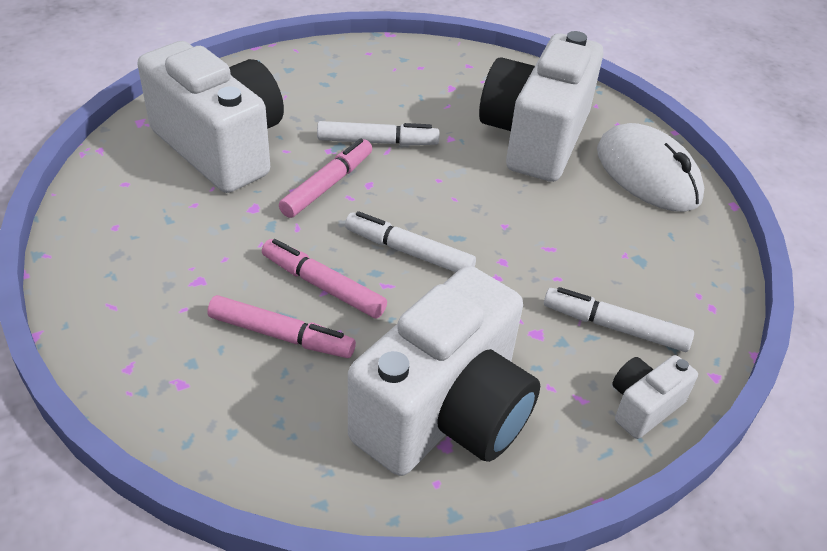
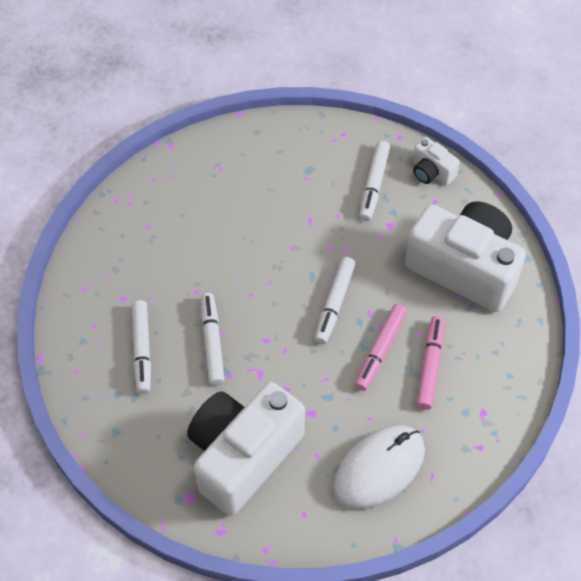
camera: 95 degrees left, 15 degrees up
(327, 185) = (274, 368): pink marker -> none
(381, 93) = (142, 350): none -> white marker
(535, 138) = (184, 233): white camera -> none
(647, 174) = (215, 162): white mouse -> white mouse (379, 469)

